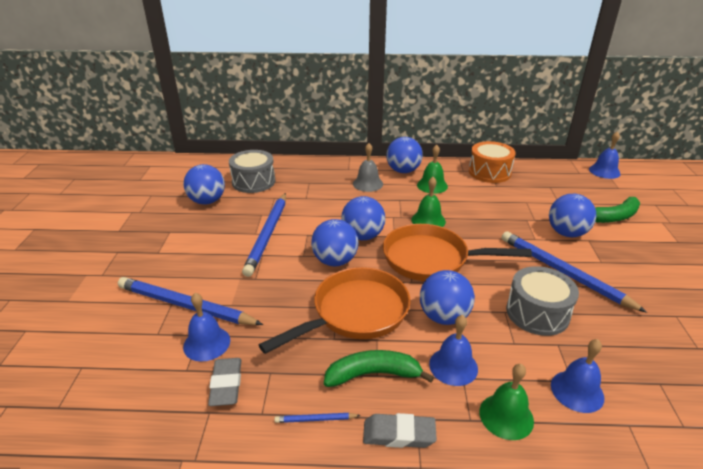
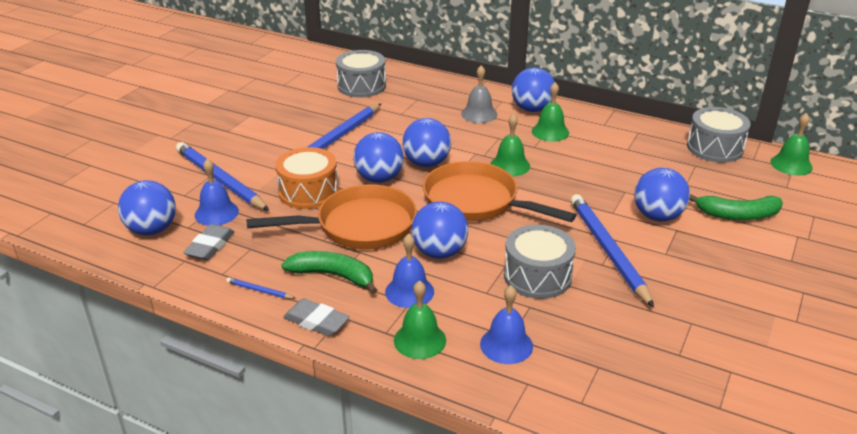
camera: 25 degrees right, 0 degrees up
(207, 201) = (303, 95): blue ball -> blue ball (152, 230)
(489, 172) = (635, 133): orange drum -> orange drum (308, 192)
(549, 171) = (715, 148): none -> grey drum
(604, 171) = (791, 164): blue bell -> green bell

